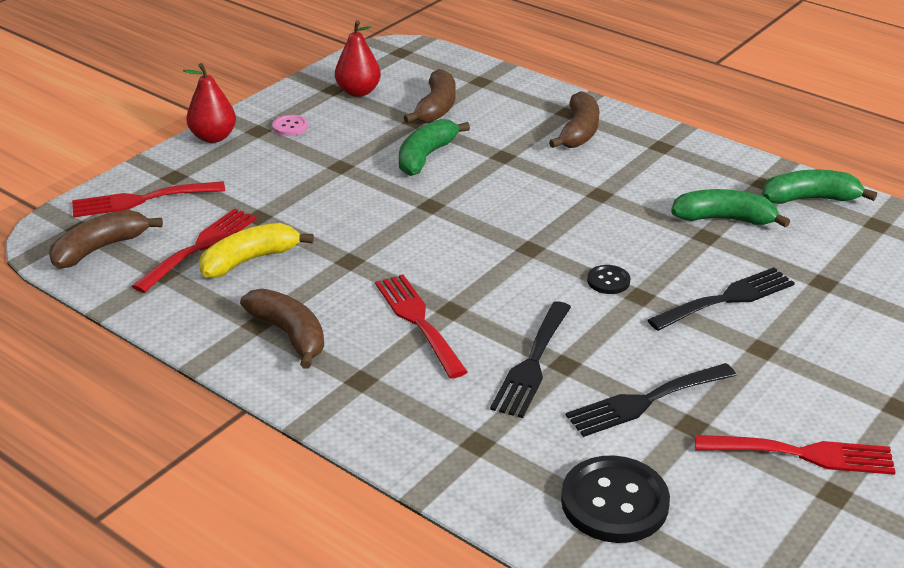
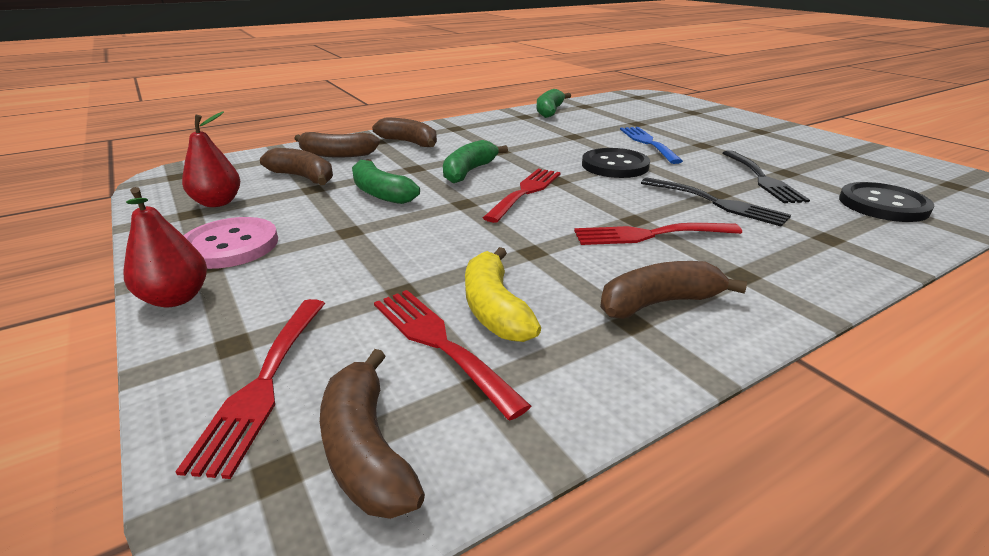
camera: 70 degrees left, 5 degrees down
(290, 127) = (230, 245): pink button -> pink button, size x2.03
(508, 104) = (337, 154): none -> brown banana
(608, 281) = (615, 165): black button -> black button, size x2.03
(724, 219) = (557, 129): green banana -> green banana (469, 171)
(727, 299) = (647, 143): black fork -> blue fork
(803, 454) = (809, 154): red fork -> red fork (525, 192)

